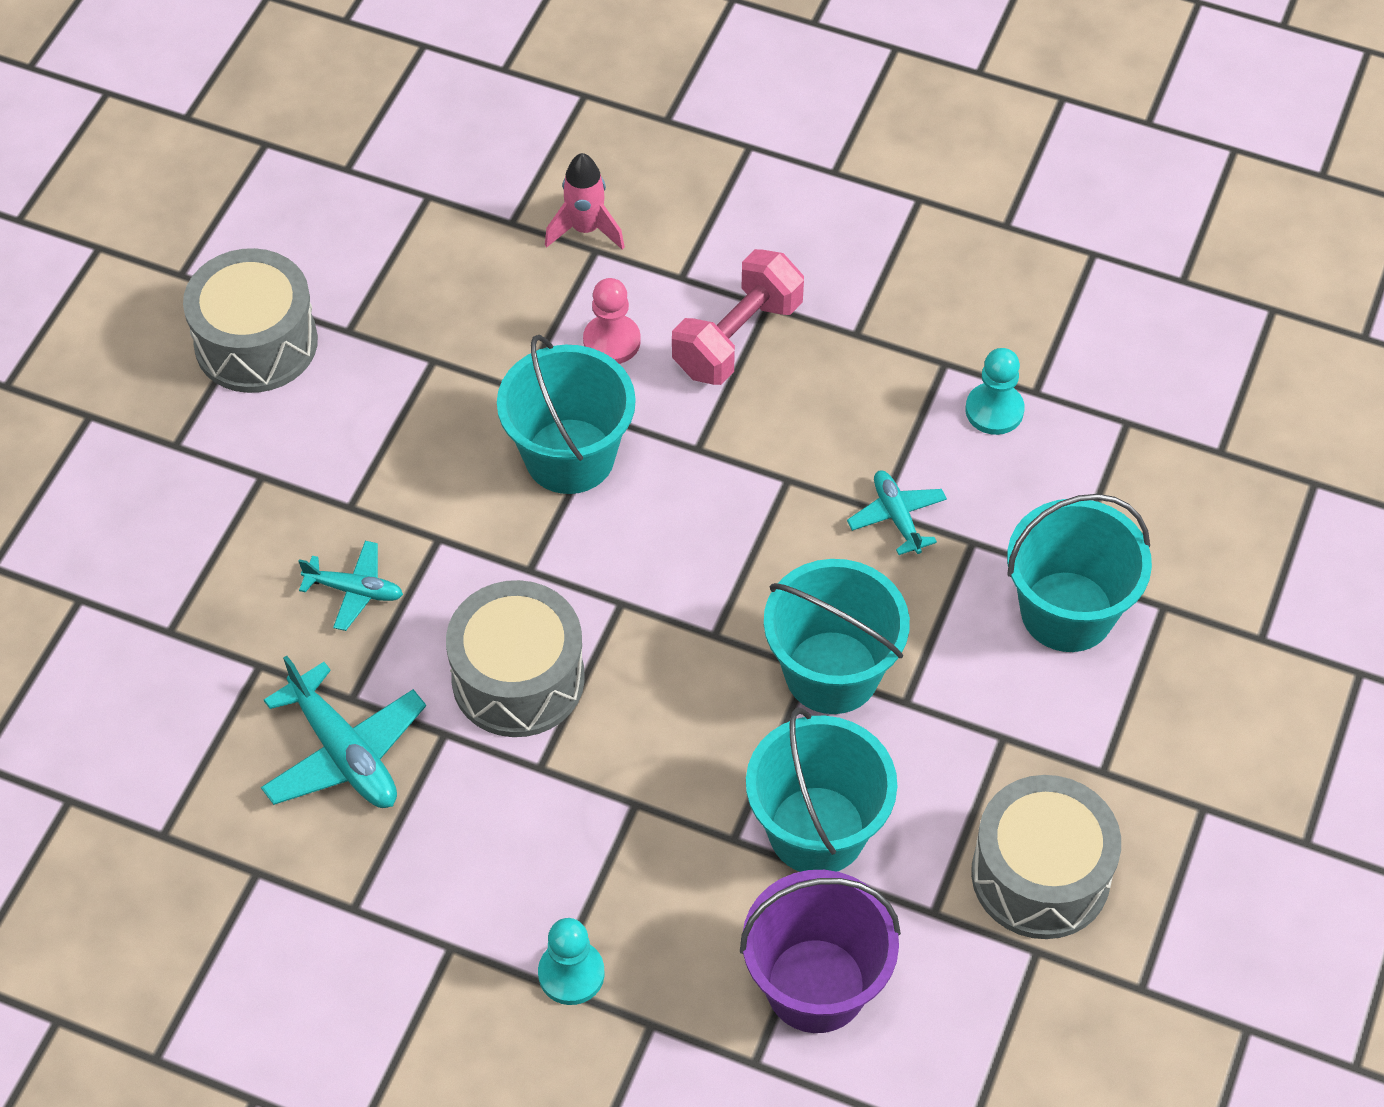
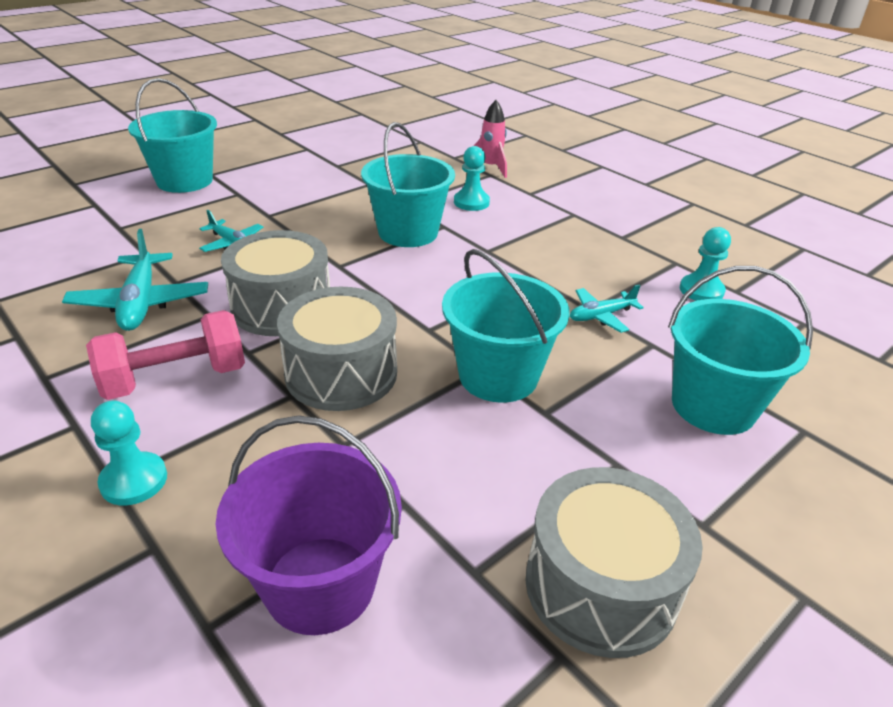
camera: 25 degrees right, 20 degrees down
(256, 342) = (289, 157): grey drum -> grey drum (341, 373)
(612, 341) = (471, 202): pink pawn -> turquoise pawn
(737, 338) = (546, 220): pink dumbbell -> pink dumbbell (175, 379)
(817, 830) = (414, 465): turquoise bucket -> turquoise bucket (184, 181)
(897, 517) = (601, 316): turquoise plane -> turquoise plane turned 120 degrees counterclockwise

